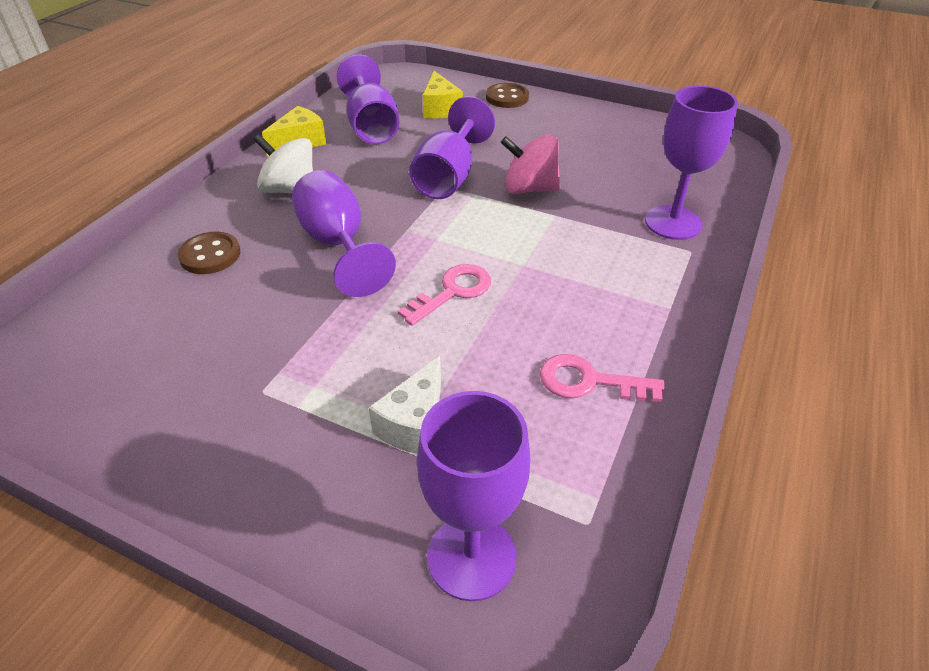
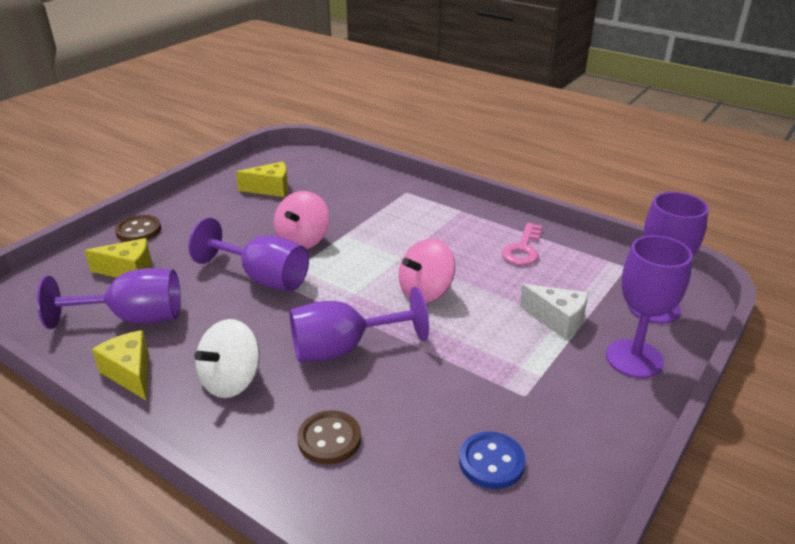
camera: 80 degrees left, 10 degrees down
(161, 366) = (491, 462): none -> blue button
(452, 292) = (426, 292): pink key -> pink spinning top
(629, 149) = (270, 189): none -> yellow cheese
(673, 223) = (373, 191): purple goblet -> purple goblet (634, 358)

